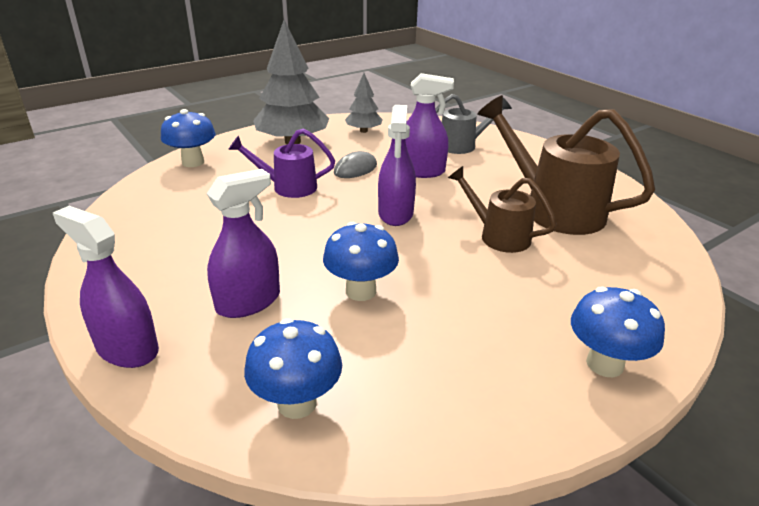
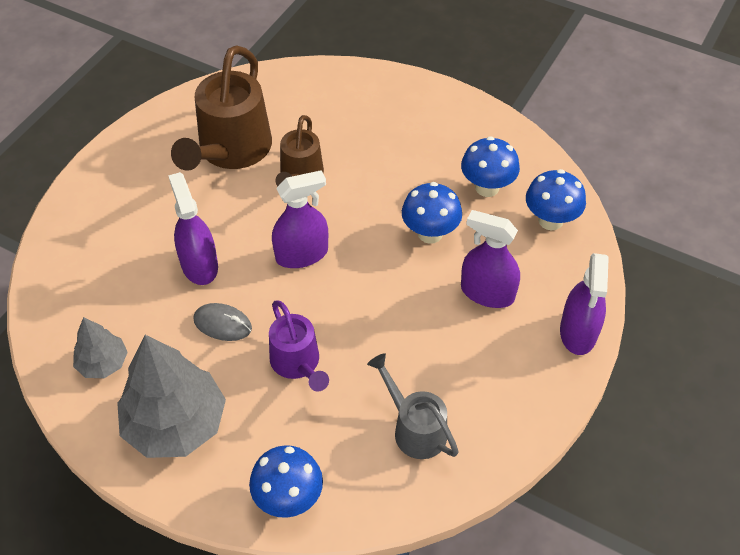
camera: 115 degrees left, 20 degrees up
(463, 145) = (108, 250): grey watering can -> grey watering can (414, 428)
(604, 364) = (421, 100): blue mushroom -> blue mushroom (487, 187)

